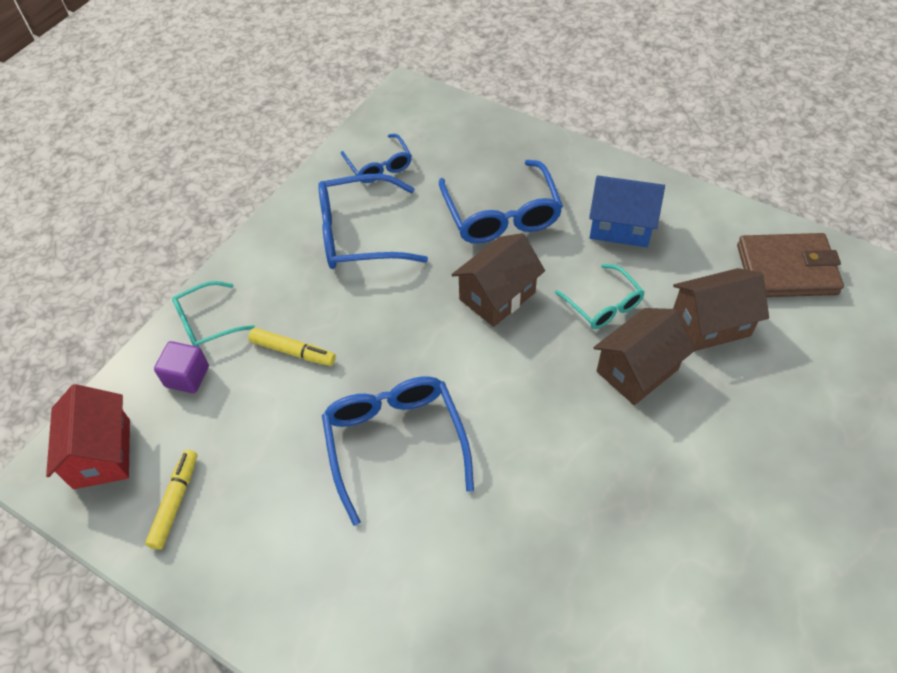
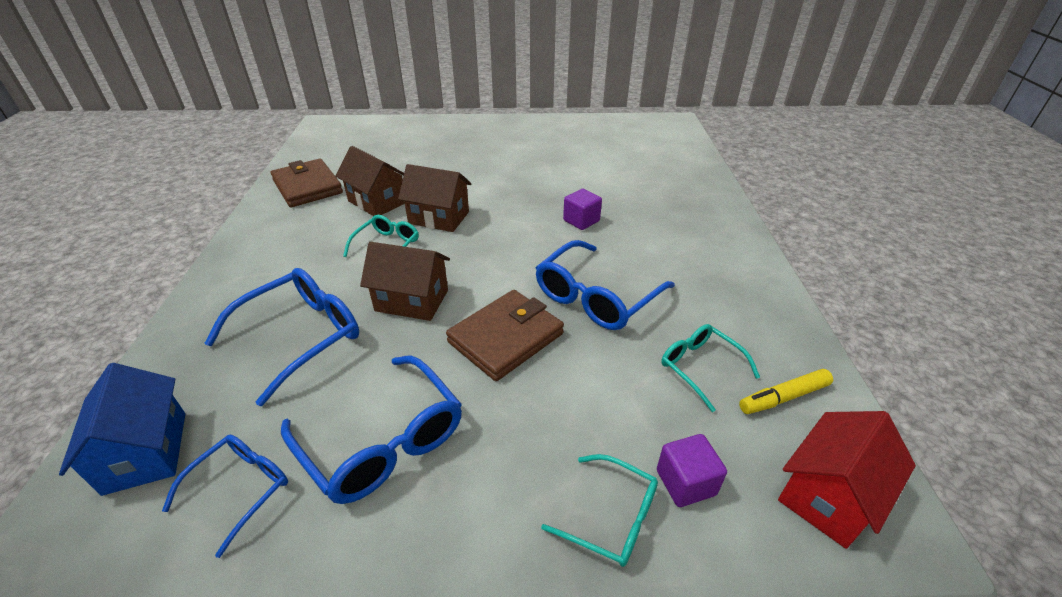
camera: 125 degrees left, 15 degrees down
(252, 464) = (700, 367): none -> turquoise glasses
(293, 351) = (577, 407): yellow marker -> none
(398, 342) = (506, 338): none -> brown wallet
(539, 519) = (581, 221): none -> purple cube
(620, 226) = (289, 262): blue house -> blue house (146, 452)

